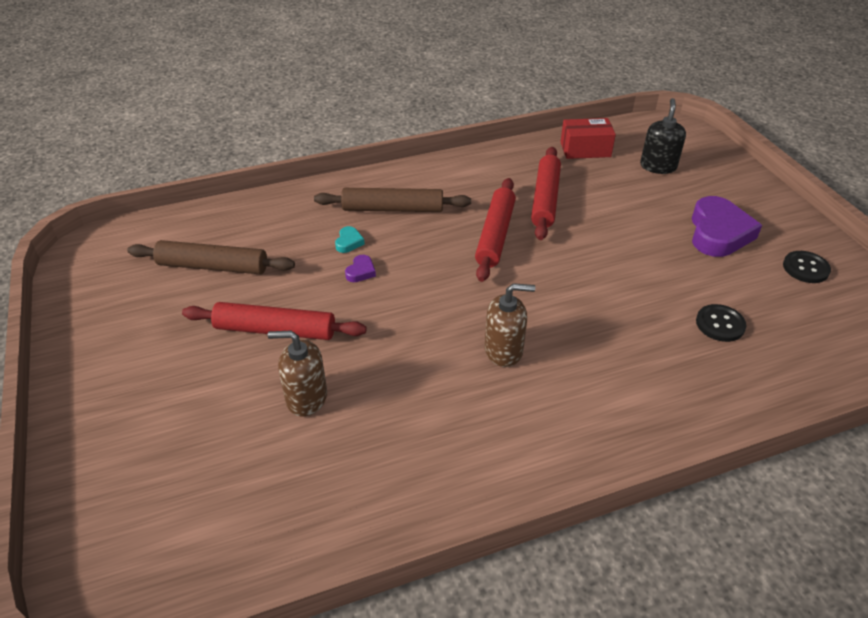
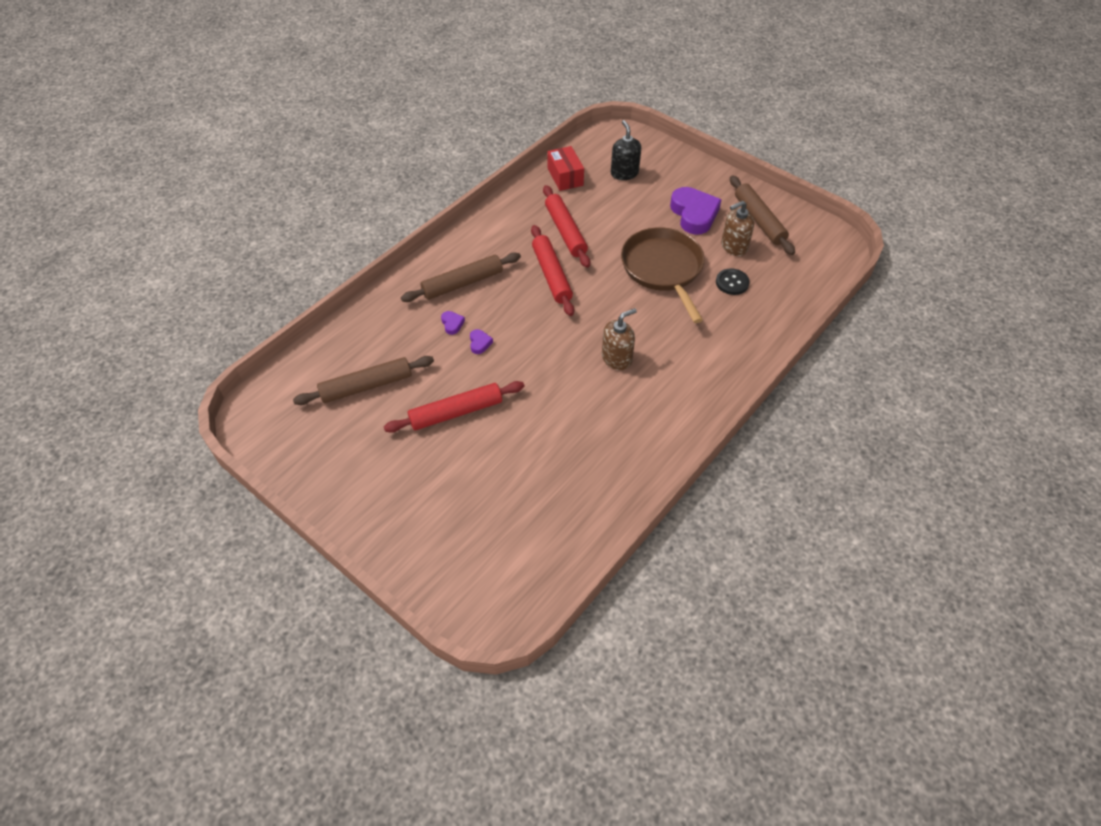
camera: 30 degrees left, 10 degrees up
(306, 398) = (517, 447): brown soap dispenser -> brown soap dispenser (733, 246)
(349, 242) = (452, 324): turquoise heart -> purple heart
(585, 149) = (565, 177): red box -> red box turned 75 degrees counterclockwise
(636, 276) = (663, 269): none -> brown pan
(805, 268) = (759, 220): black button -> brown rolling pin

